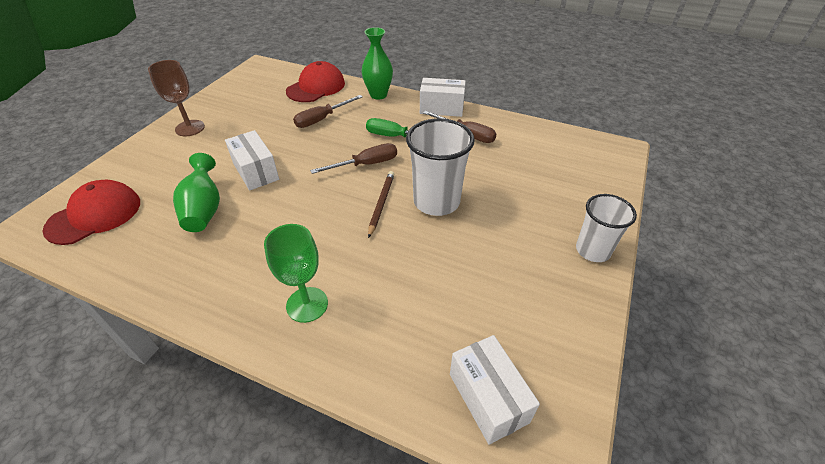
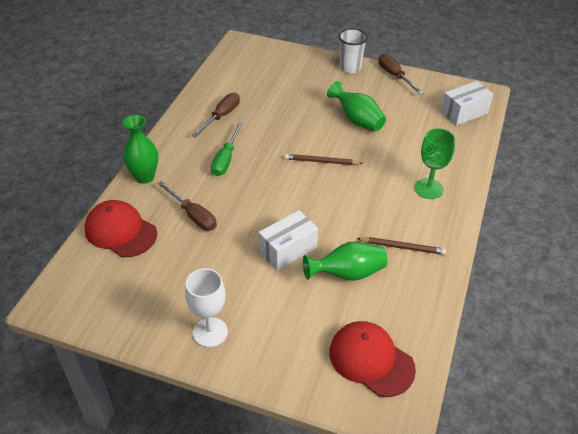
camera: 95 degrees left, 0 degrees up
(190, 128) = (210, 332): brown goblet -> white goblet
(217, 259) = (402, 247): none -> brown pencil
(366, 164) = (270, 175): brown screwdriver -> brown screwdriver (395, 76)
(436, 201) = (314, 132): white cup -> none
(441, 108) = (175, 131): white box -> none
(462, 245) = (357, 120): none -> green vase

